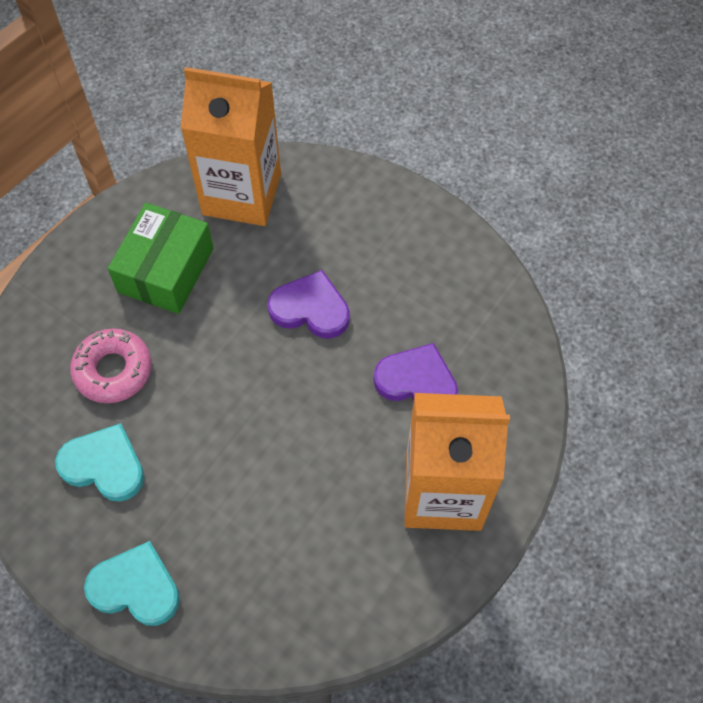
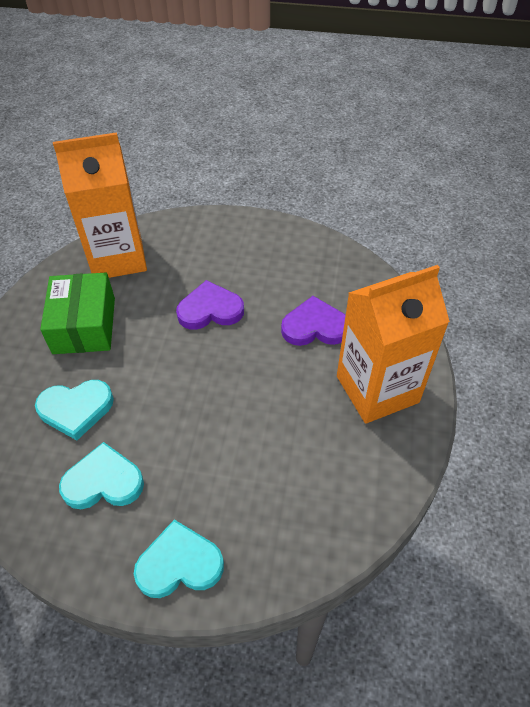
camera: 25 degrees left, 10 degrees down
(113, 370) = (76, 409): pink donut -> turquoise heart

